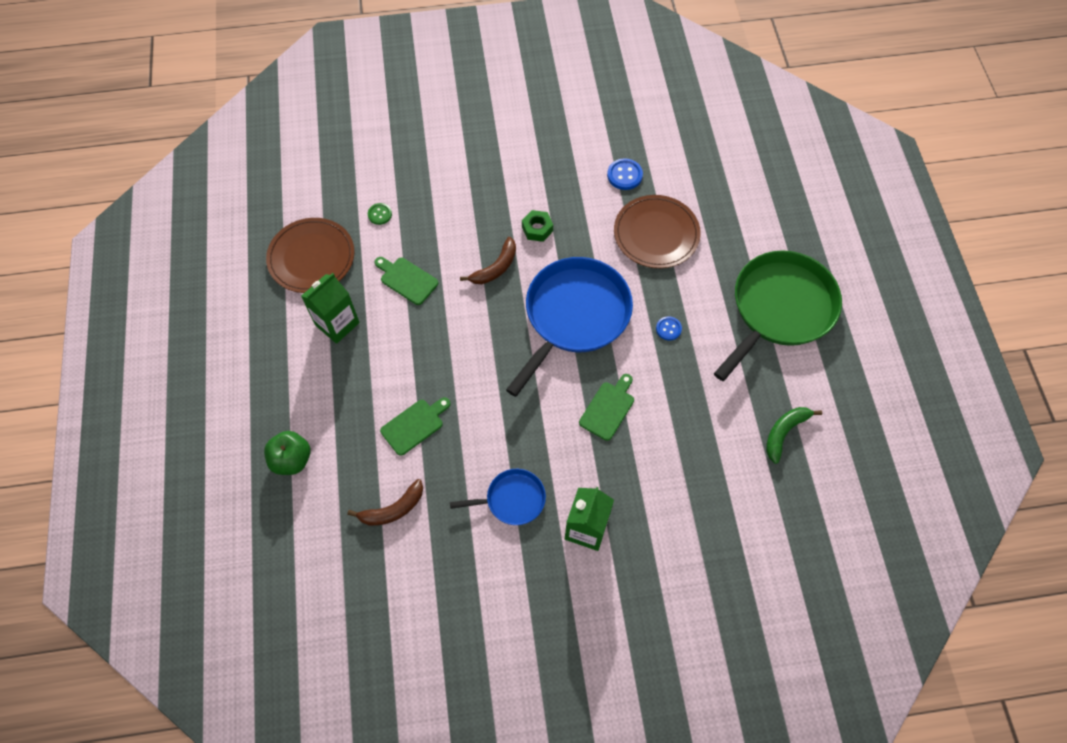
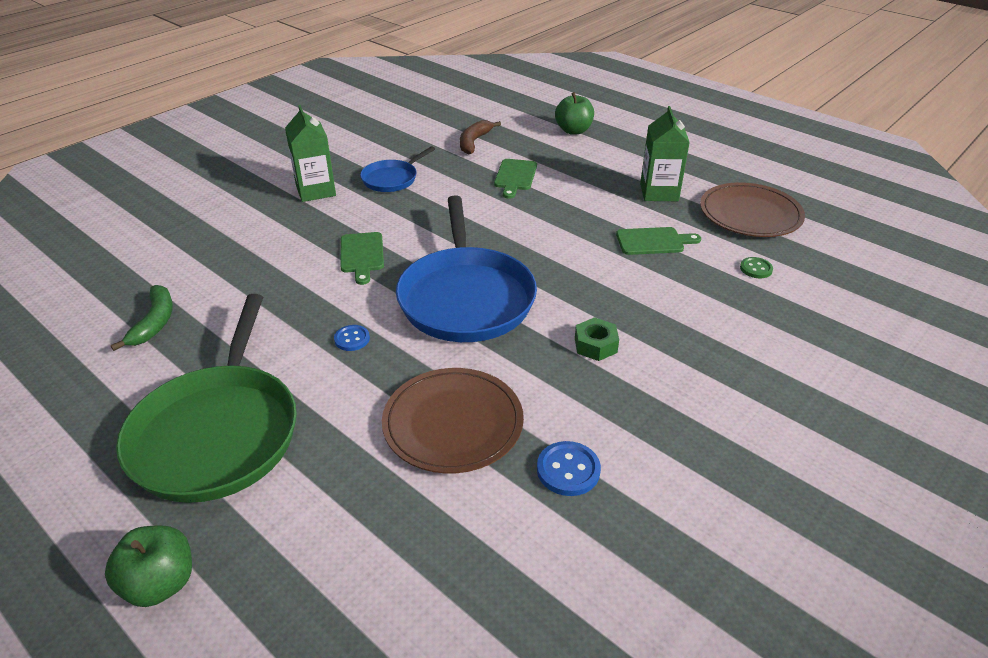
camera: 140 degrees right, 25 degrees down
(495, 267) = (590, 291): brown banana -> none
(837, 241) = (160, 583): none -> green apple

